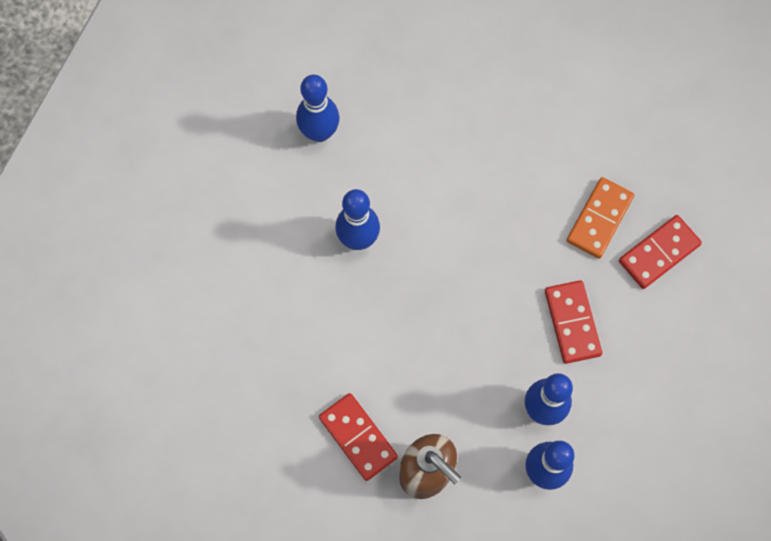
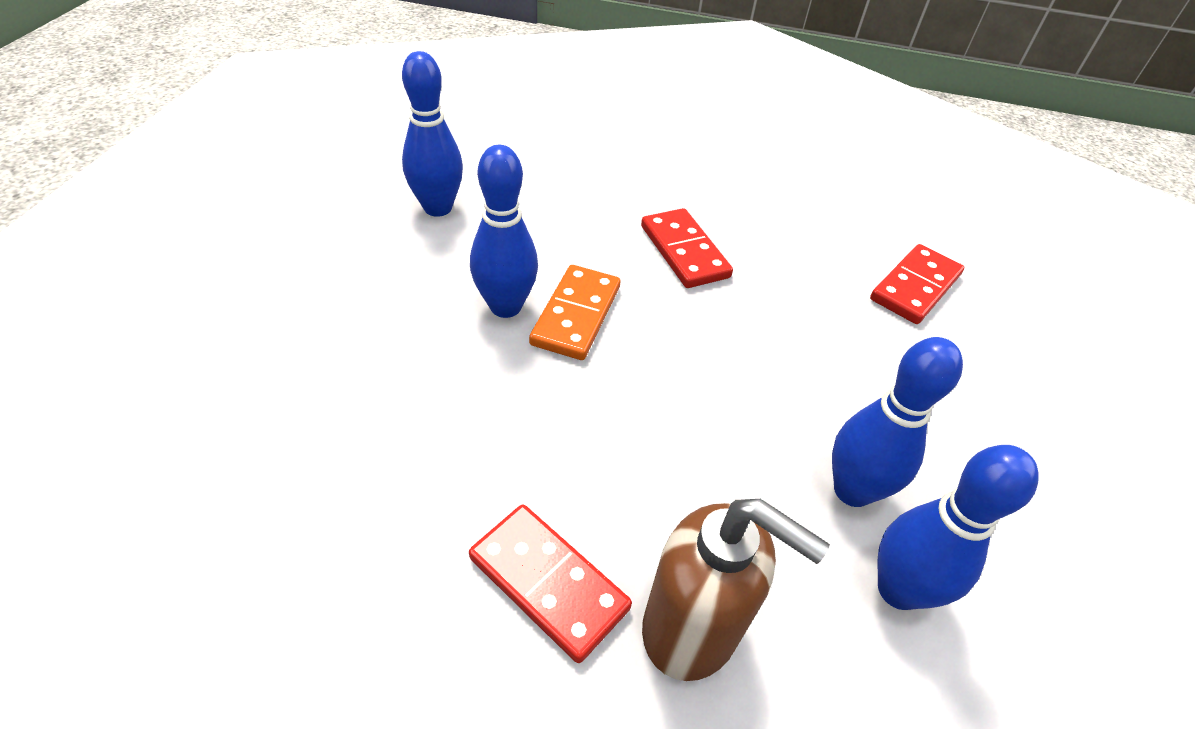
camera: 15 degrees left, 25 degrees down
(572, 323) = (842, 372): red domino -> red domino (684, 251)
(599, 219) = (824, 261): orange domino -> orange domino (576, 315)

